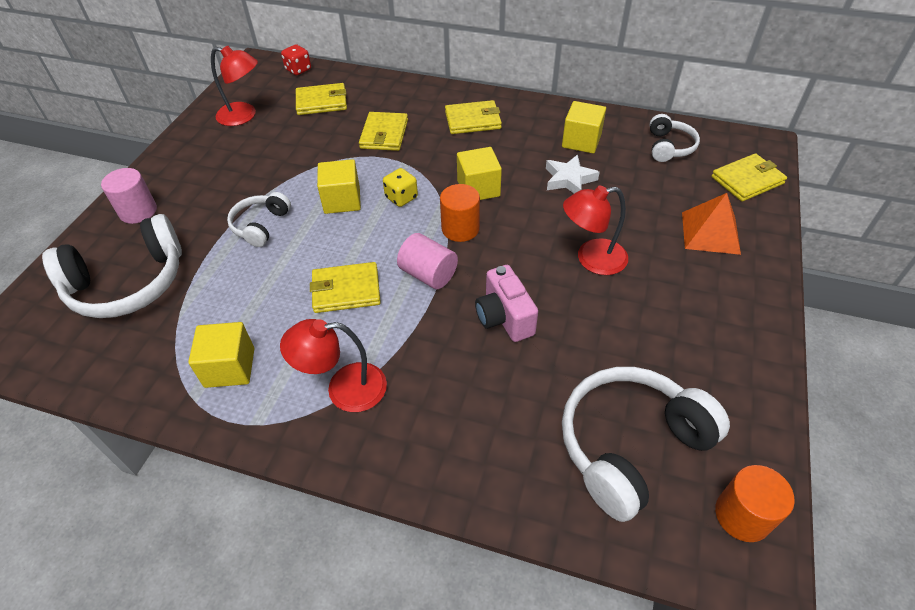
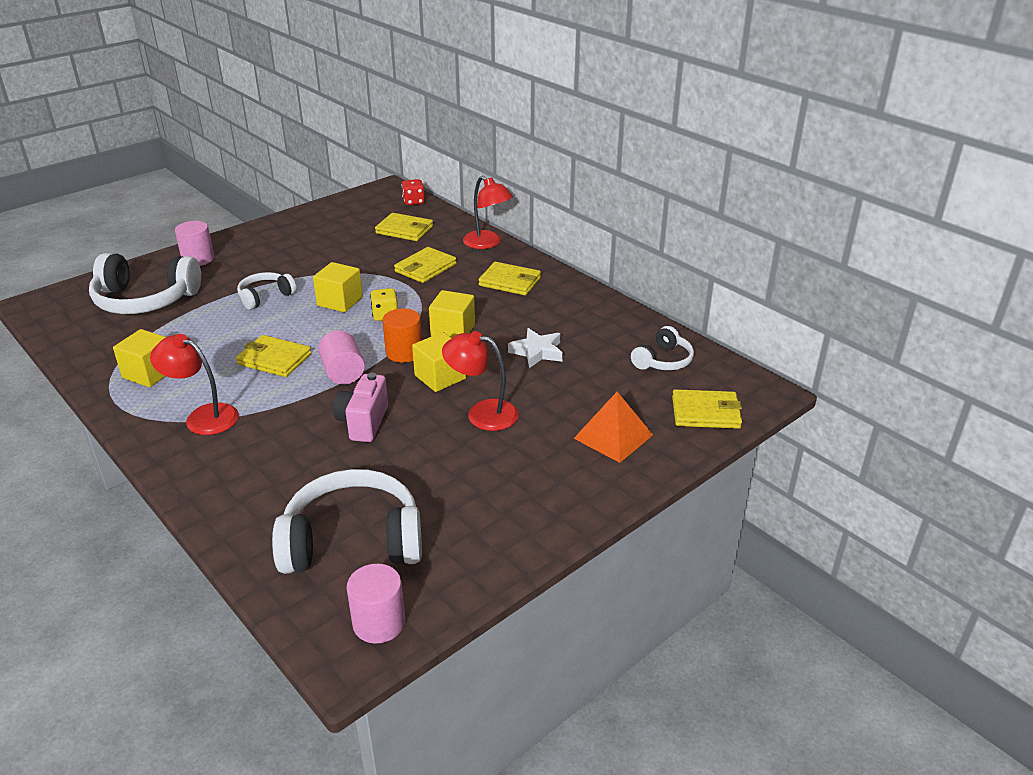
camera: 30 degrees right, 15 degrees down
(244, 116) = (336, 221): red lamp -> red lamp (487, 243)
(581, 141) = (585, 328): yellow cube -> yellow cube (440, 377)
(742, 515) = (379, 623): orange cylinder -> pink cylinder

